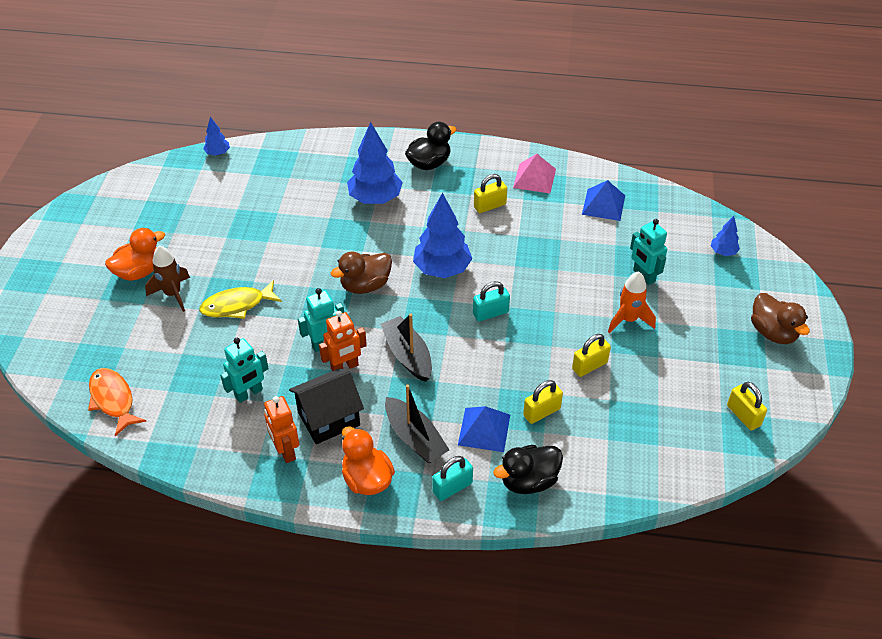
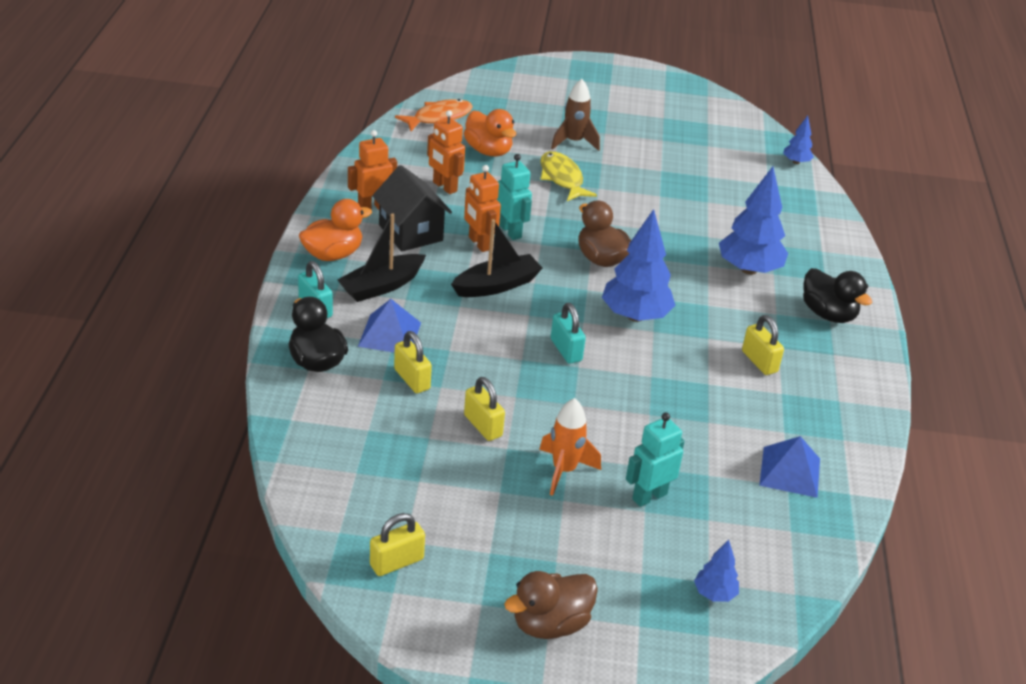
camera: 85 degrees right, 10 degrees down
(139, 271) = (602, 123): orange duck -> orange duck (488, 151)
(249, 393) = (444, 187): turquoise robot -> orange robot
(534, 178) = (828, 407): pink pyramid -> none

